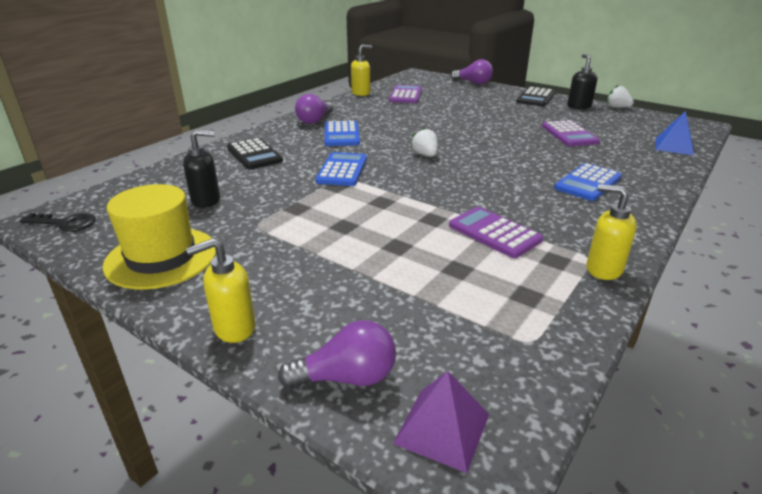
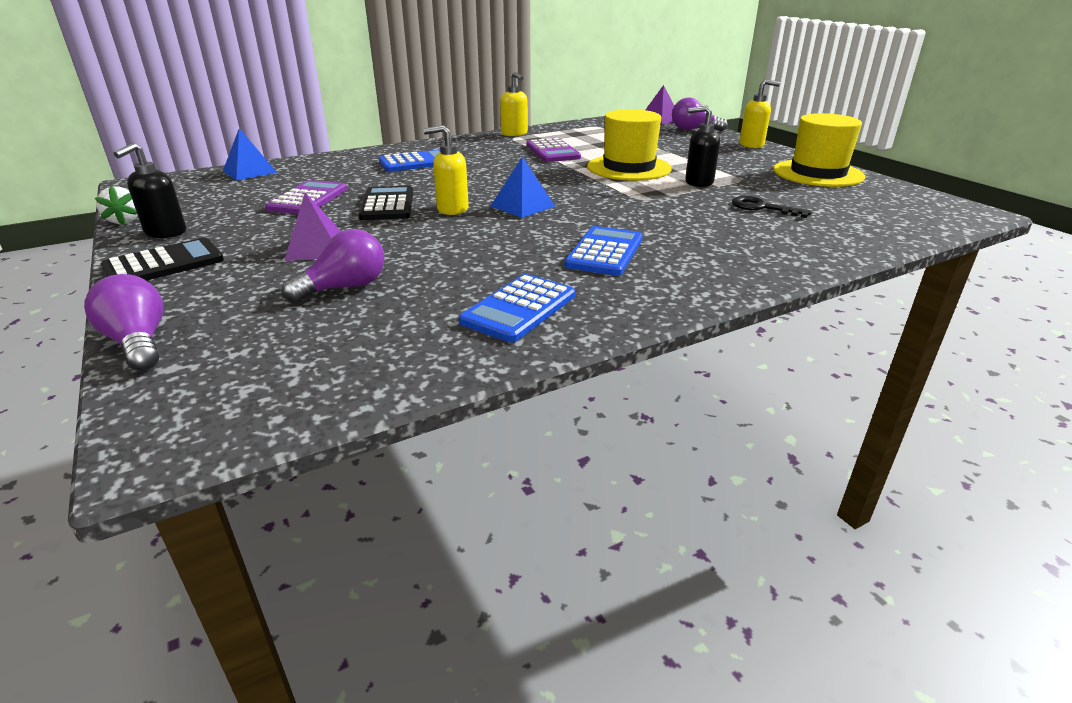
camera: 155 degrees left, 0 degrees up
(64, 223) = (940, 205): black key -> black key (763, 208)
(206, 200) = (798, 202): black soap dispenser -> black soap dispenser (698, 182)
(254, 154) = (750, 243): black calculator -> black calculator (387, 204)
(315, 120) = (633, 291): purple light bulb -> purple light bulb (344, 287)
(342, 170) = (638, 206): blue calculator -> blue calculator (519, 309)
(361, 93) = (461, 365): yellow soap dispenser -> yellow soap dispenser (452, 209)
(383, 219) = (629, 168): none -> yellow hat
(405, 95) = (372, 330): purple calculator -> none
(425, 155) = (522, 206): white strawberry -> blue pyramid
(491, 112) = (316, 248): none -> purple pyramid

